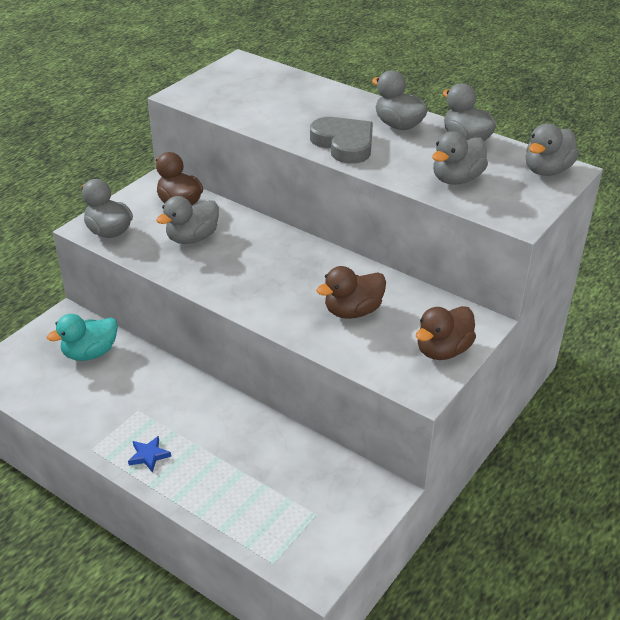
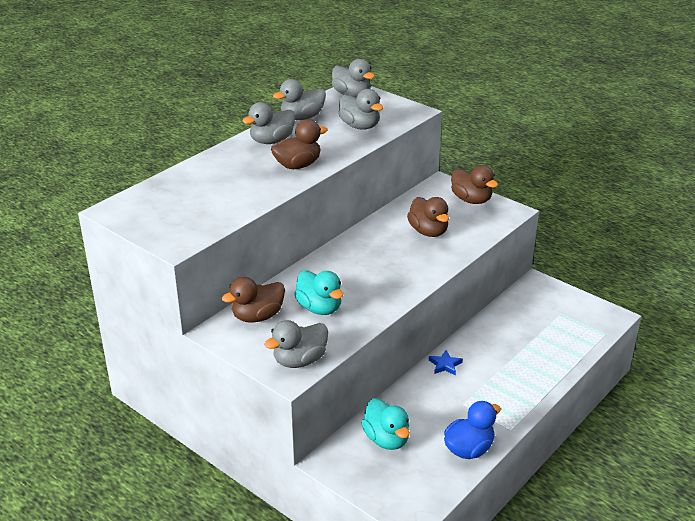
camera: 85 degrees left, 5 degrees down
(66, 414) = (469, 449): none -> blue duck
(149, 456) = (515, 395): blue star -> blue star (445, 365)
(192, 238) = (319, 308): grey duck -> turquoise duck
(344, 144) = (298, 165): grey heart -> brown duck

